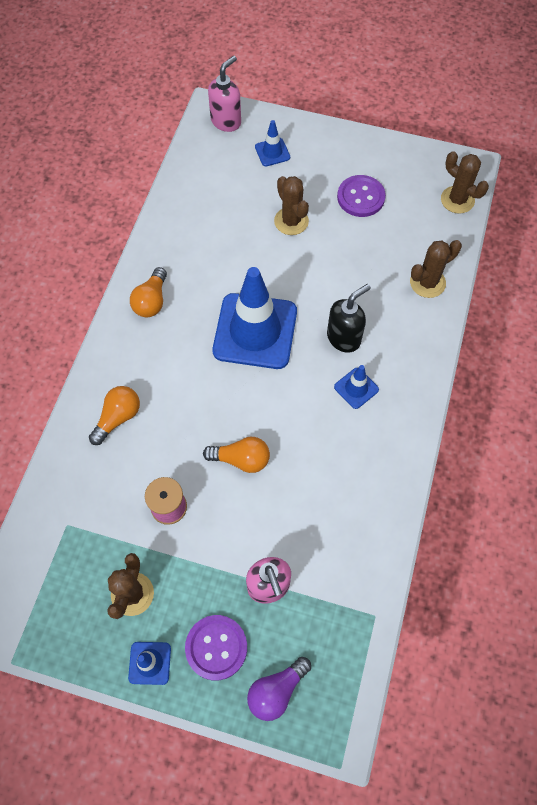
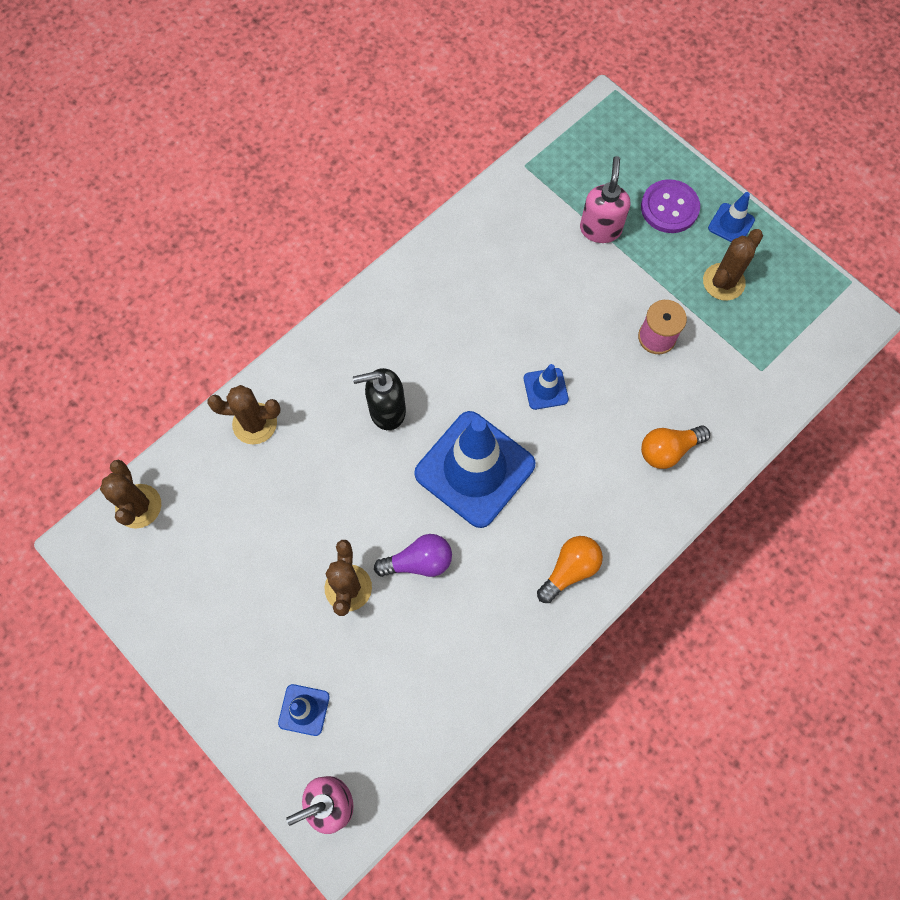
camera: 150 degrees left, 5 degrees up
(241, 459) = (565, 344): orange light bulb -> none
(276, 690) = (636, 156): purple light bulb -> purple light bulb (419, 562)
(356, 388) = (410, 353): blue traffic cone -> blue traffic cone (545, 389)
(361, 197) = (244, 574): purple button -> none

